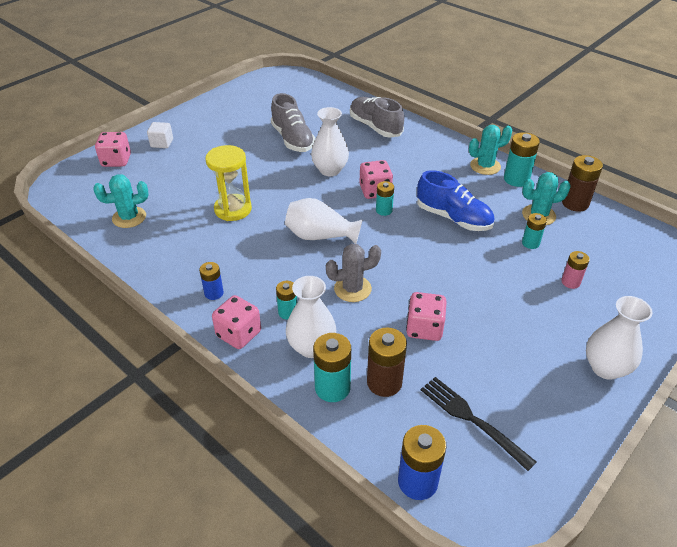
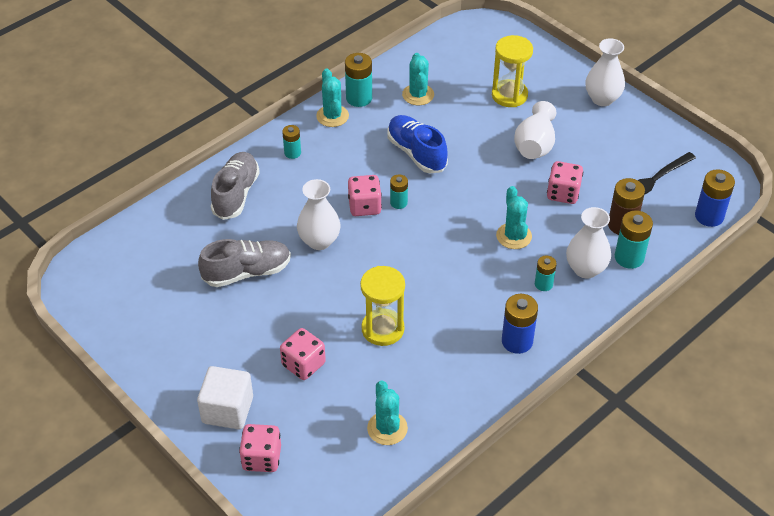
camera: 85 degrees left, 5 degrees up
(162, 143) = (227, 410): white cube -> white cube, size x1.68
(214, 293) = (517, 341): blue battery -> blue battery, size x1.63
(238, 334) = (571, 320): pink dice -> pink dice (303, 364)
(320, 236) = (436, 255): white vase -> white vase (535, 145)
(352, 289) = (514, 236): grey cactus -> turquoise cactus
(375, 127) = (236, 194): grey shoe -> grey shoe turned 135 degrees clockwise
(453, 218) = (416, 153): blue shoe -> blue shoe turned 75 degrees counterclockwise
(530, 243) = (457, 108): turquoise battery -> turquoise battery (292, 153)
(570, 282) = (509, 95): pink battery -> yellow hourglass
(575, 203) = (402, 67): brown battery -> none

